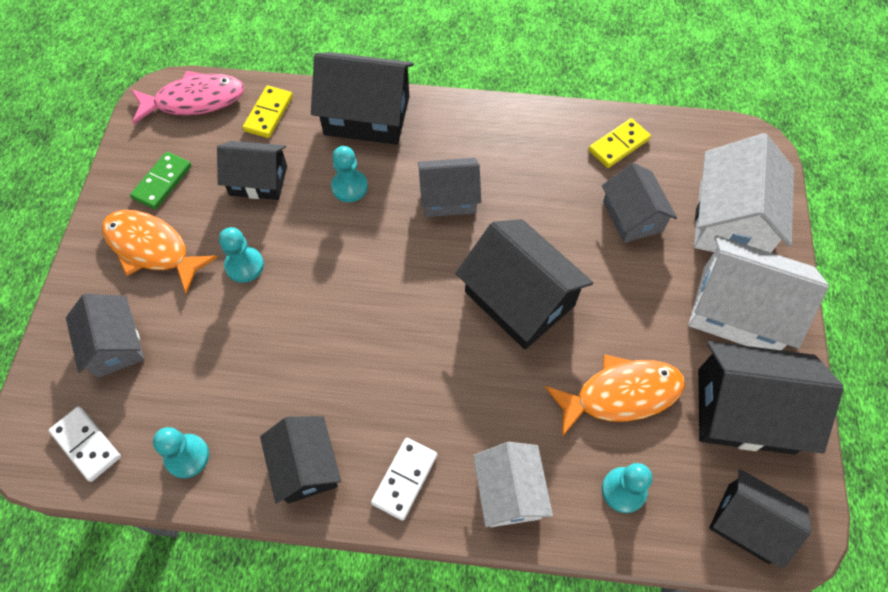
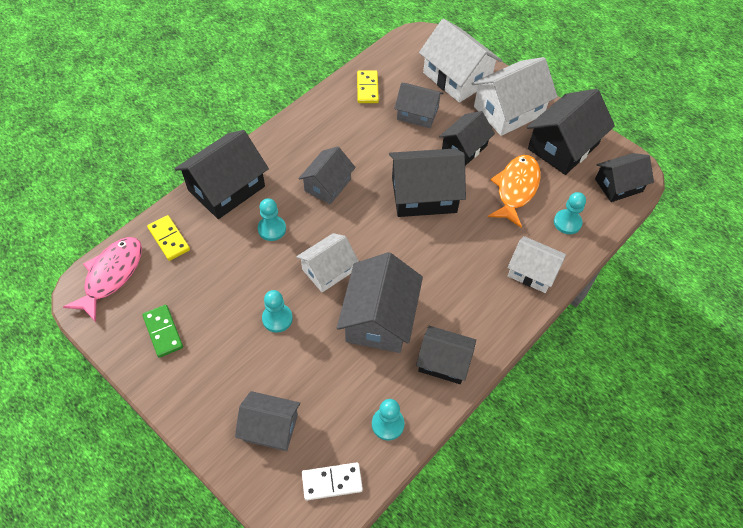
camera: 55 degrees left, 5 degrees down
(152, 249) = (213, 366): orange fish -> none
(258, 180) = (218, 275): black house -> black house (464, 148)
(315, 361) = (379, 318): none -> grey house
(339, 271) = (328, 270): none -> white house
(405, 479) = (489, 316): white domino -> none

